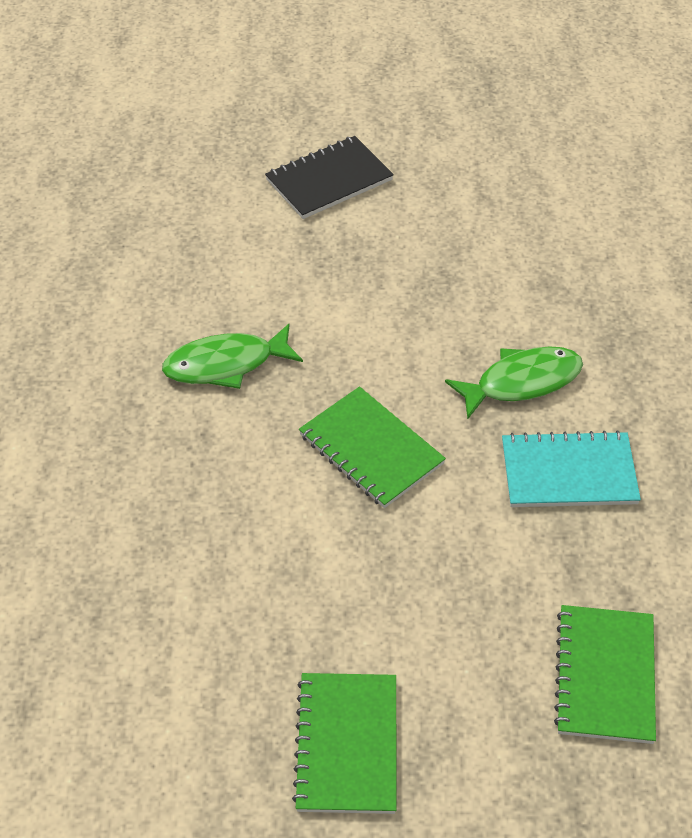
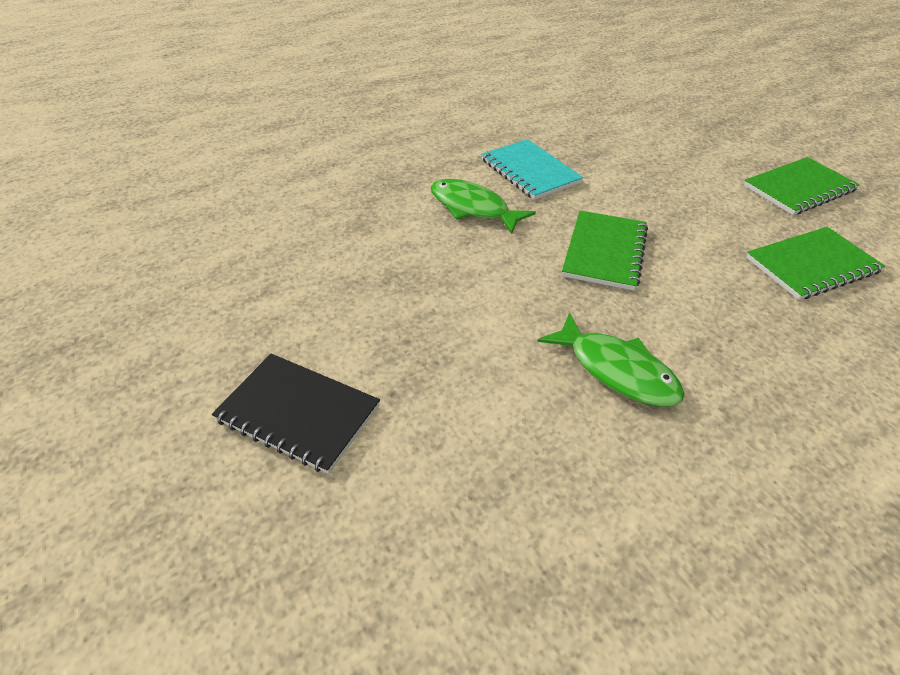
camera: 120 degrees left, 5 degrees down
(605, 676) = (645, 130): green notebook -> green notebook (812, 265)

